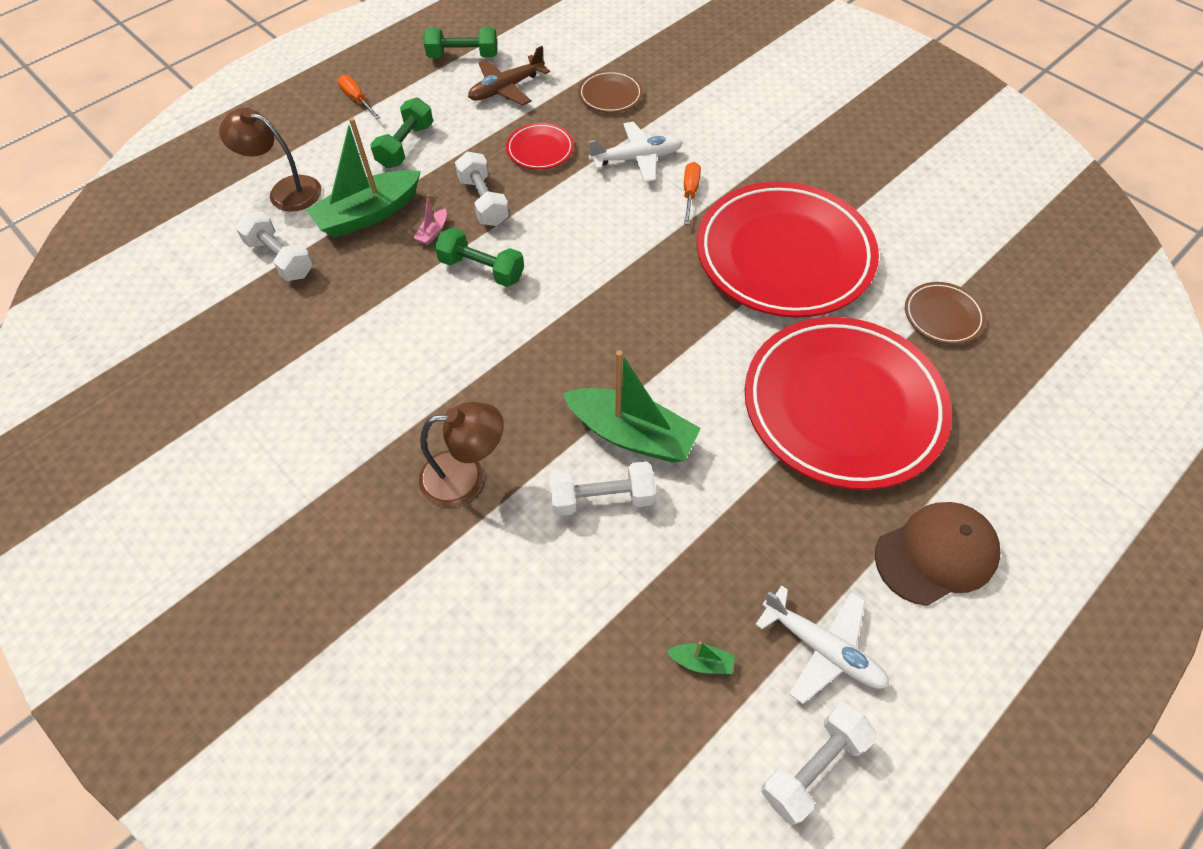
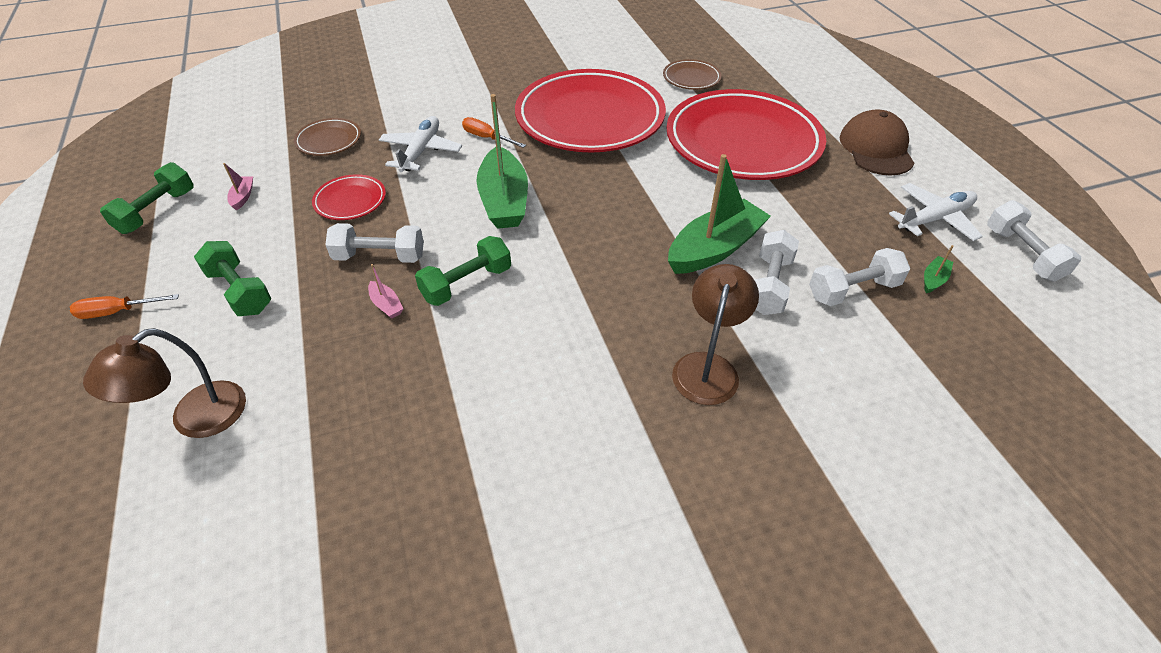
camera: 65 degrees left, 10 degrees down
(280, 258) = (303, 451): white dumbbell -> white dumbbell (853, 290)
(368, 214) = (311, 350): green boat -> green boat (504, 200)
(506, 88) = (243, 197): brown plane -> pink boat

